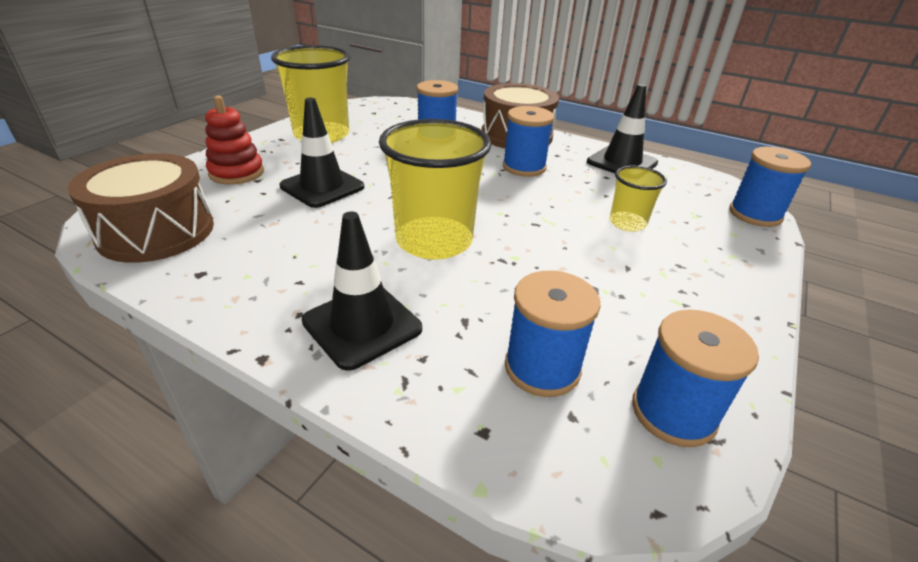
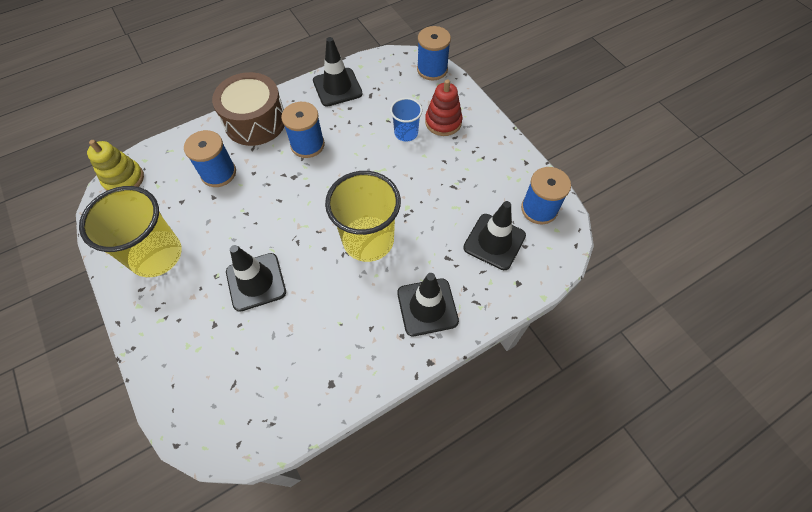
camera: 60 degrees left, 25 degrees up
(156, 231) = (258, 408): brown drum -> none
(237, 173) = (191, 337): red stacking toy -> red stacking toy (443, 122)
(389, 105) = (124, 179): none -> yellow stacking toy
(542, 368) = (494, 241): blue spool -> black traffic cone
(627, 223) = (406, 133): yellow cup -> blue cup

